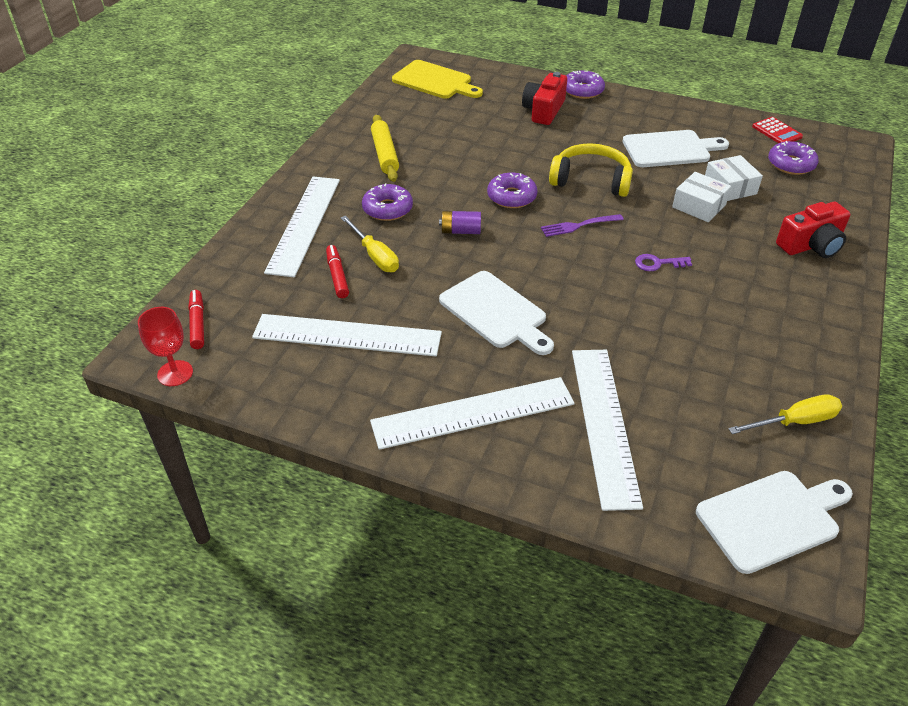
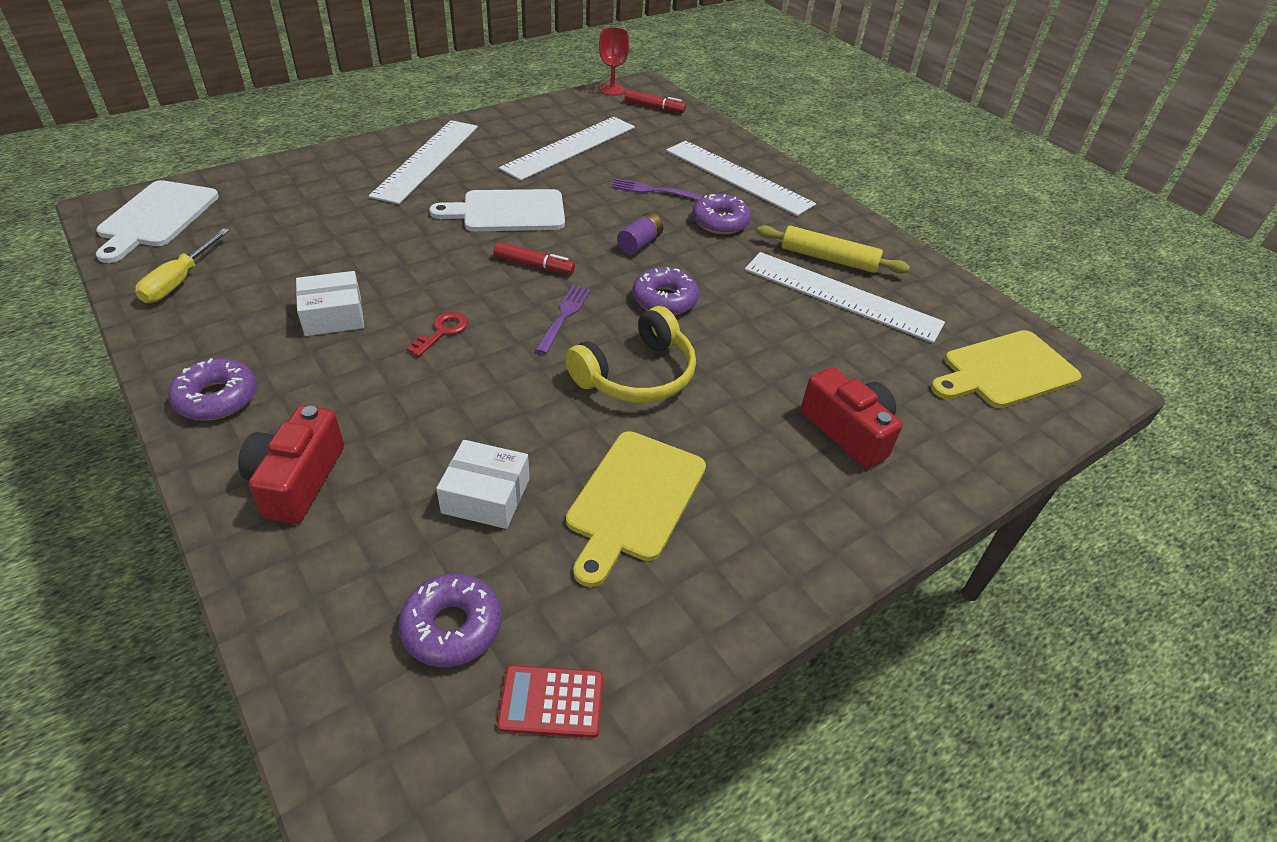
camera: 120 degrees right, 0 degrees up
(337, 276) = (646, 167): red marker -> red marker (534, 265)
(375, 256) = (653, 190): yellow screwdriver -> purple fork
(582, 91) = (888, 514): purple donut -> purple donut (217, 398)
(604, 424) = (333, 200): white ruler -> white ruler (841, 296)
(658, 263) = (442, 332): purple key -> red key
(670, 149) = (633, 500): white cutting board -> yellow cutting board
(699, 206) = (487, 433): white box -> white box (333, 315)

